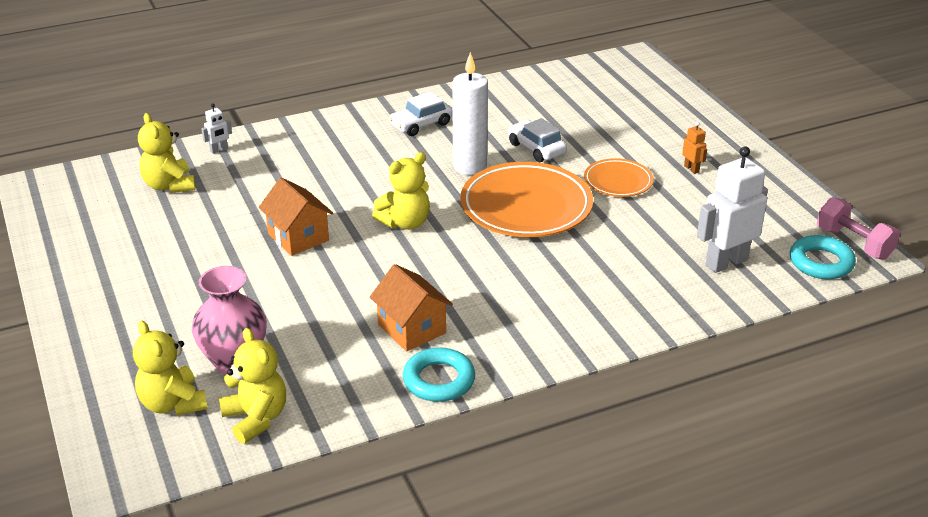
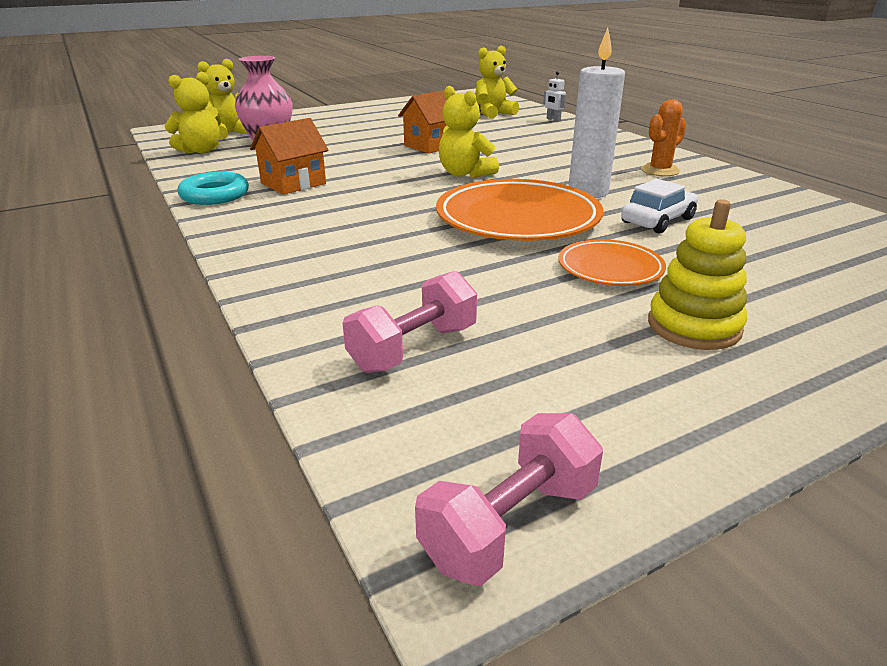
camera: 85 degrees right, 5 degrees down
(421, 124) = (660, 170): white car -> orange cactus
(691, 169) = (694, 326): orange robot -> yellow stacking toy
(726, 262) = (413, 348): white robot -> pink dumbbell
(821, 262) = (423, 460): turquoise ring -> none

